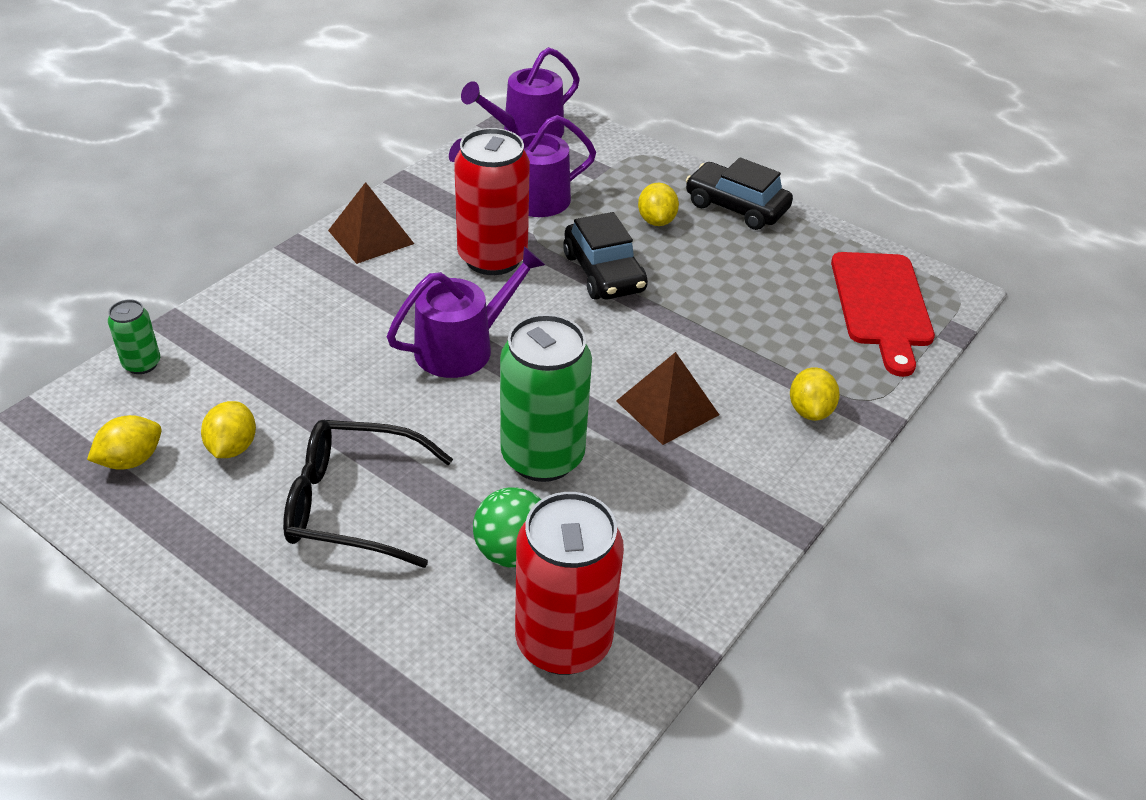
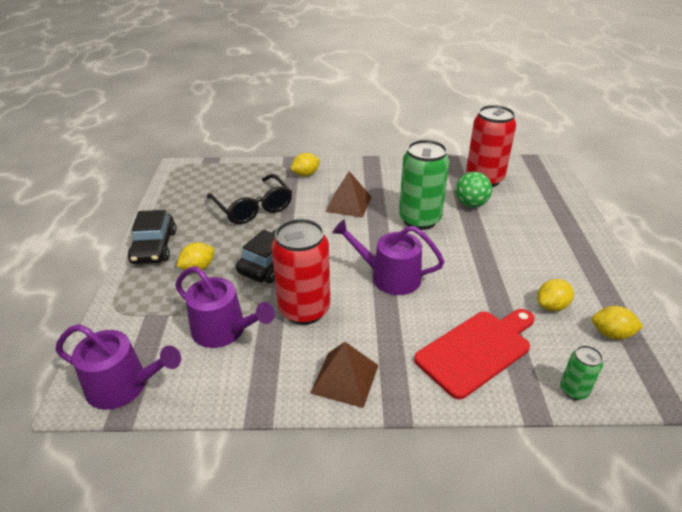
camera: 125 degrees left, 5 degrees down
(351, 504) = (516, 251): black glasses -> black glasses (253, 208)
(881, 305) = (209, 180): red cutting board -> red cutting board (477, 350)

